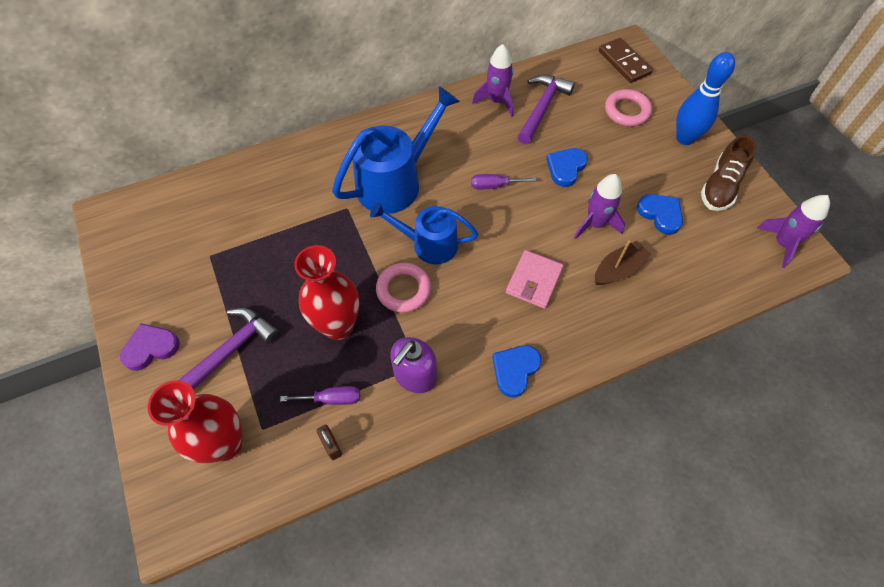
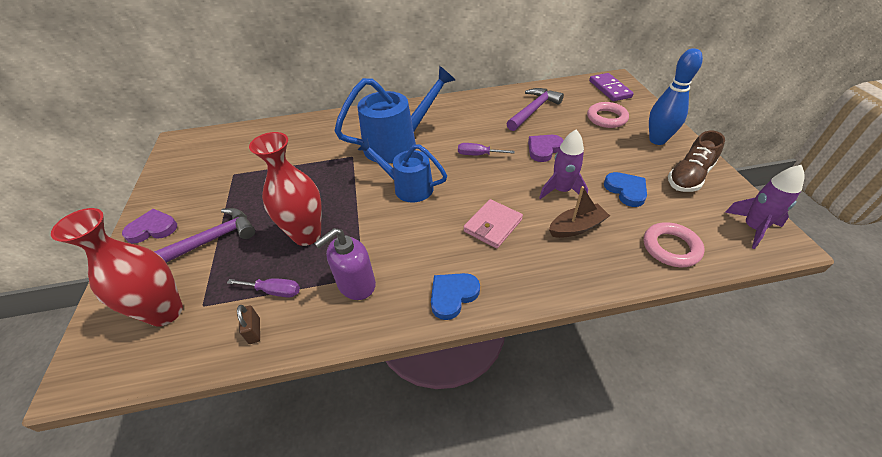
camera: 15 degrees right, 15 degrees down
(403, 290) = (374, 216): pink ring -> pink ring (671, 248)
(496, 101) = (497, 103): purple rocket -> none
(566, 168) = (544, 149): blue heart -> purple heart
(624, 62) = (609, 89): brown domino -> purple domino

